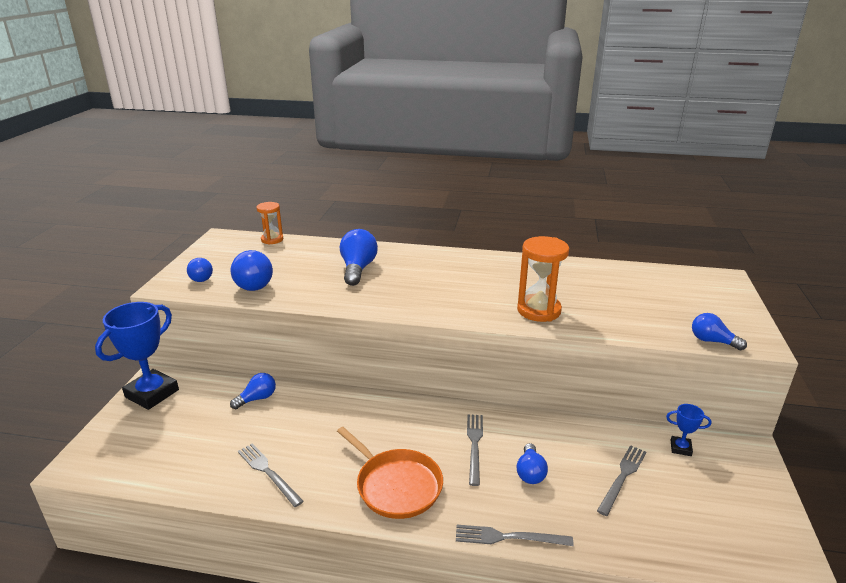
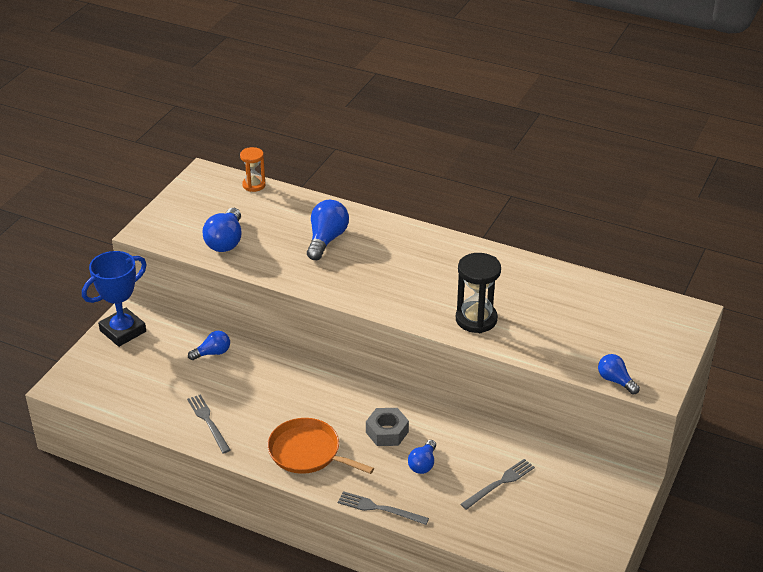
camera: 15 degrees right, 10 degrees up
(202, 277) = (178, 226): blue light bulb -> none
(396, 485) = (307, 452): orange pan -> orange pan turned 150 degrees clockwise
(474, 445) = (387, 432): grey fork -> grey nut
(539, 310) = (476, 319): orange hourglass -> black hourglass
(680, 448) = (568, 470): blue trophy -> none

